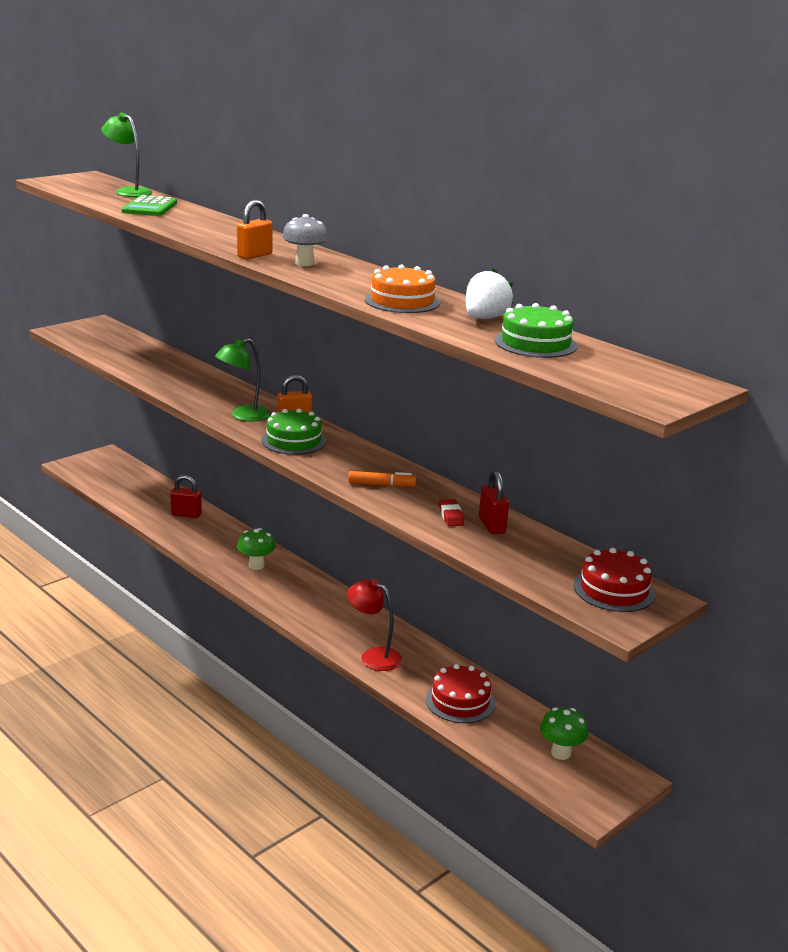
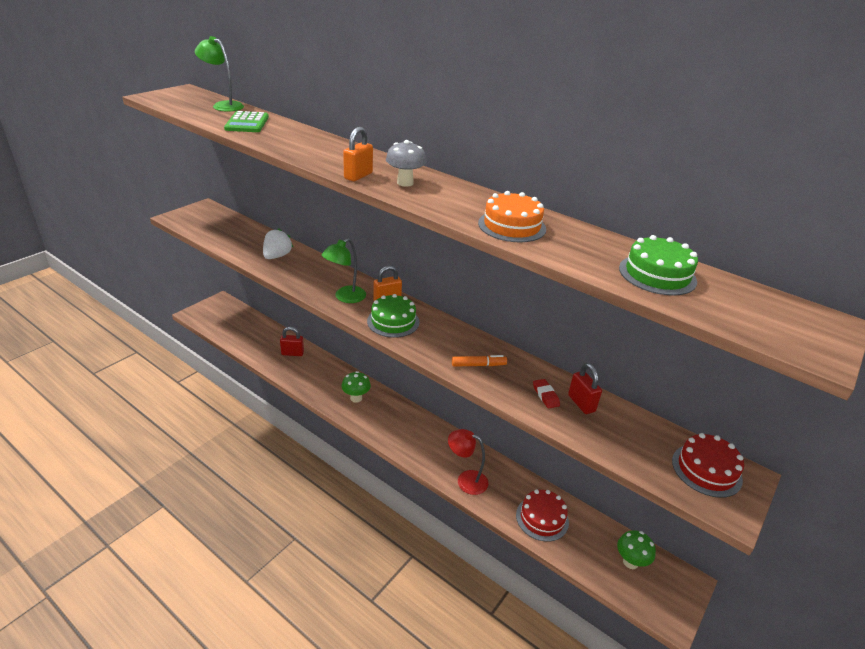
camera: 10 degrees left, 10 degrees up
(484, 318) = (593, 243): white strawberry -> white strawberry (277, 256)

